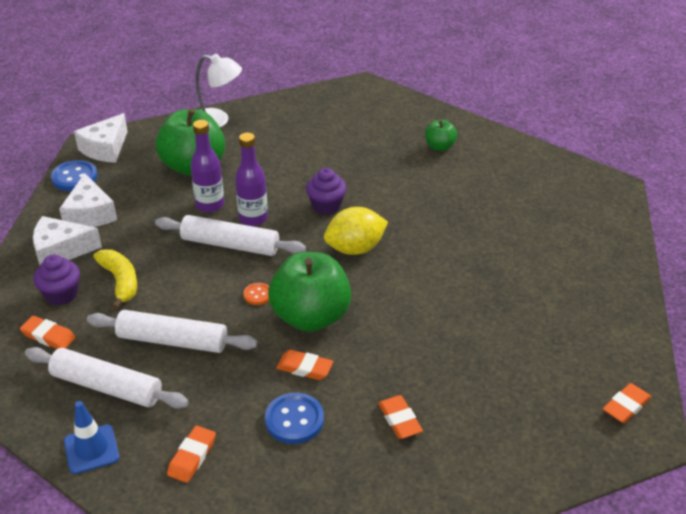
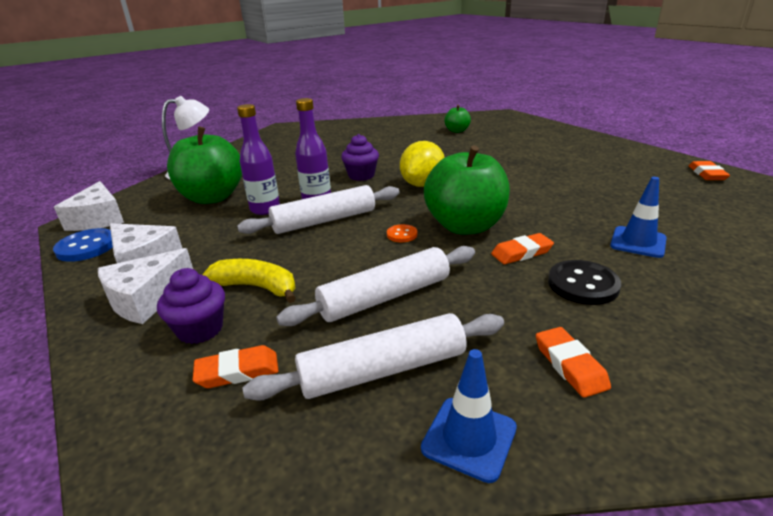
camera: 40 degrees left, 10 degrees down
(294, 420) = (583, 284): blue button -> black button
(399, 420) = (638, 242): orange eraser -> blue traffic cone
(439, 147) = (383, 131): green apple -> green apple (457, 131)

